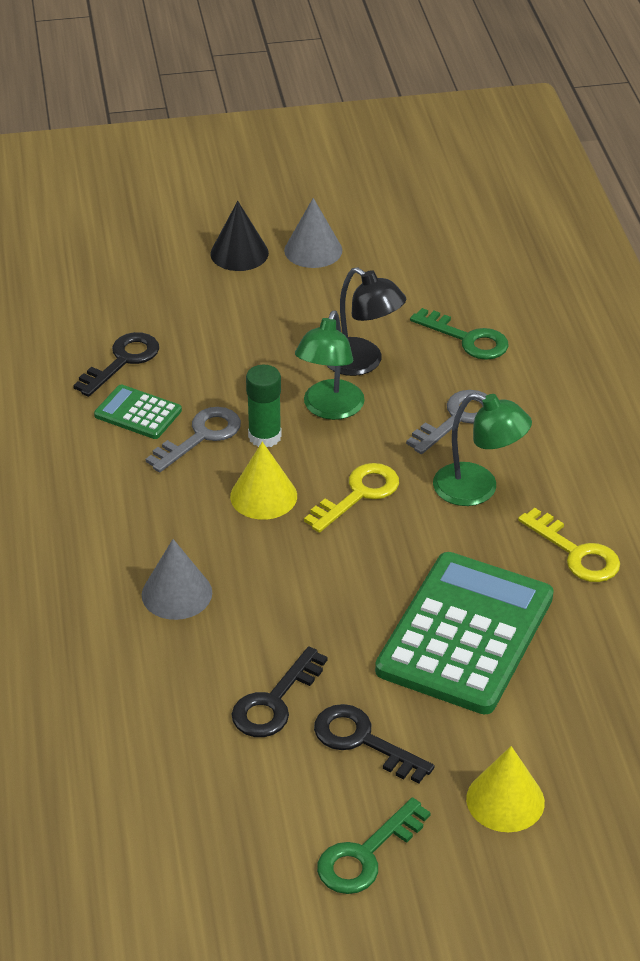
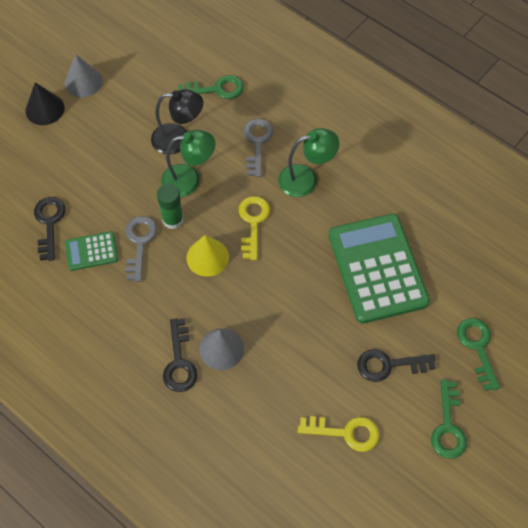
camera: 40 degrees left, 20 degrees up
(274, 702) = (329, 375): black key -> black key (179, 362)
(329, 409) = (189, 179): green lamp -> green lamp turned 75 degrees counterclockwise
(505, 800) = (477, 347): yellow cone -> green key
(576, 553) = (383, 185): yellow key -> yellow key (346, 432)

